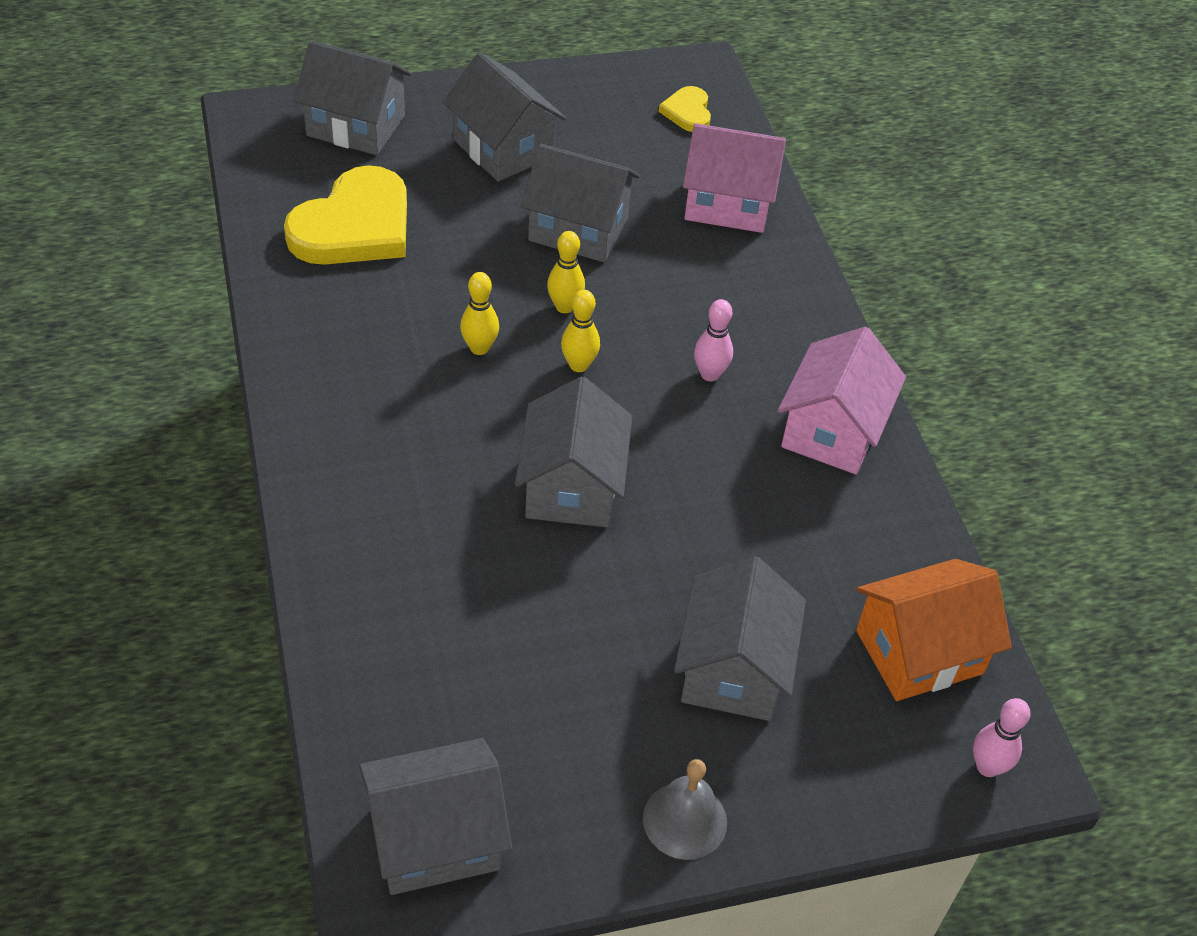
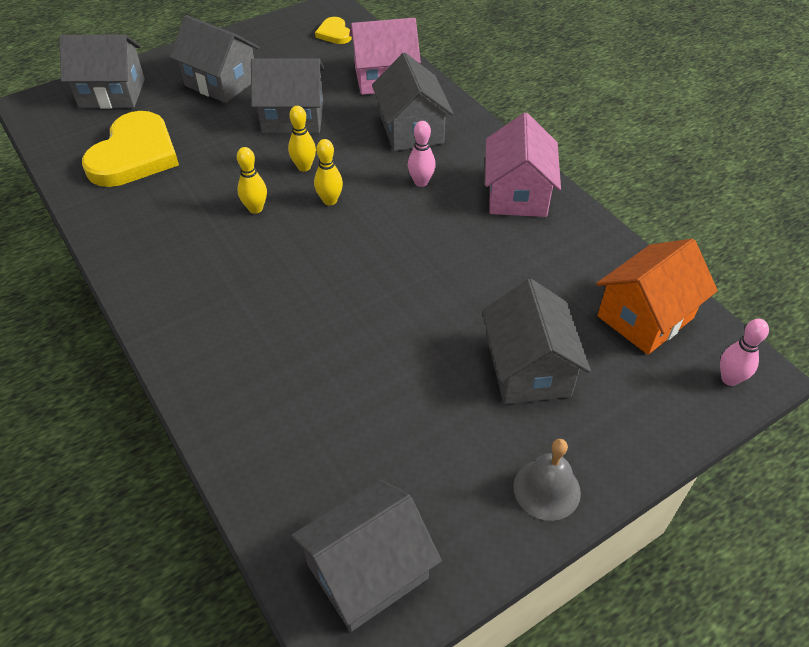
camera: 15 degrees left, 0 degrees up
(572, 486) = (359, 280): grey house -> grey house (411, 130)

